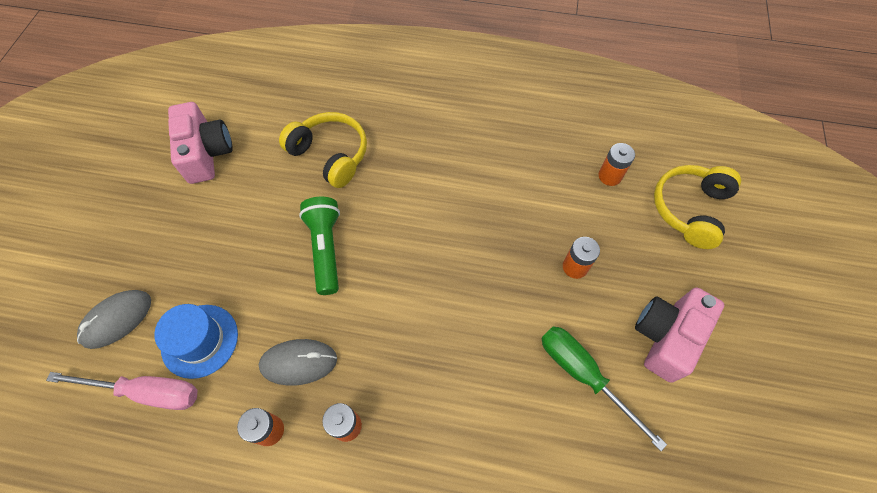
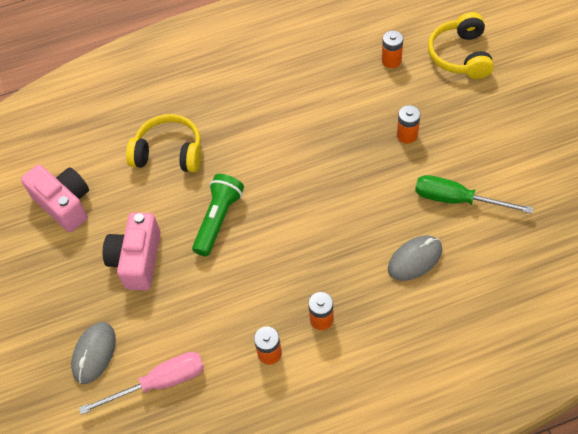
camera: 25 degrees left, 5 degrees down
(200, 340) = (172, 330): blue hat -> none
(299, 362) = (257, 302): grey mouse -> grey mouse (415, 259)
(325, 249) = (218, 219): green flashlight -> green flashlight turned 60 degrees clockwise
(666, 337) = (495, 147): pink camera -> pink camera (137, 260)

